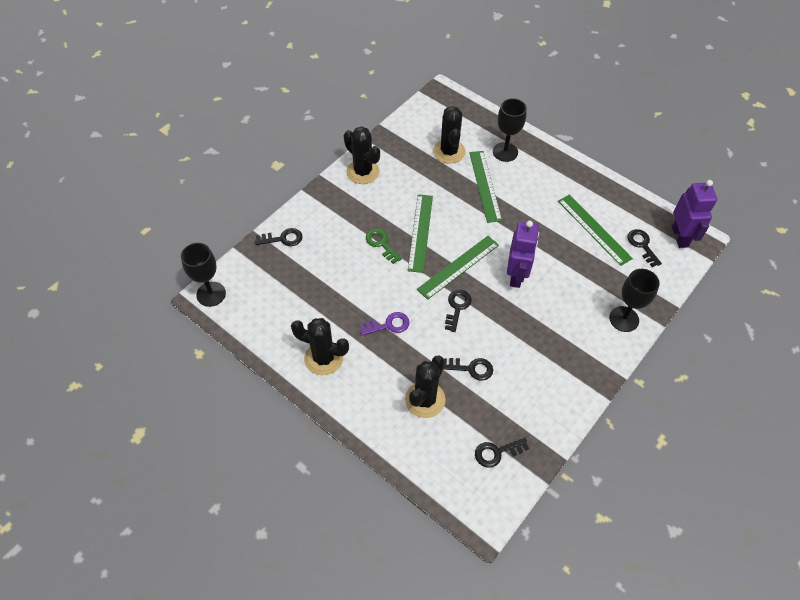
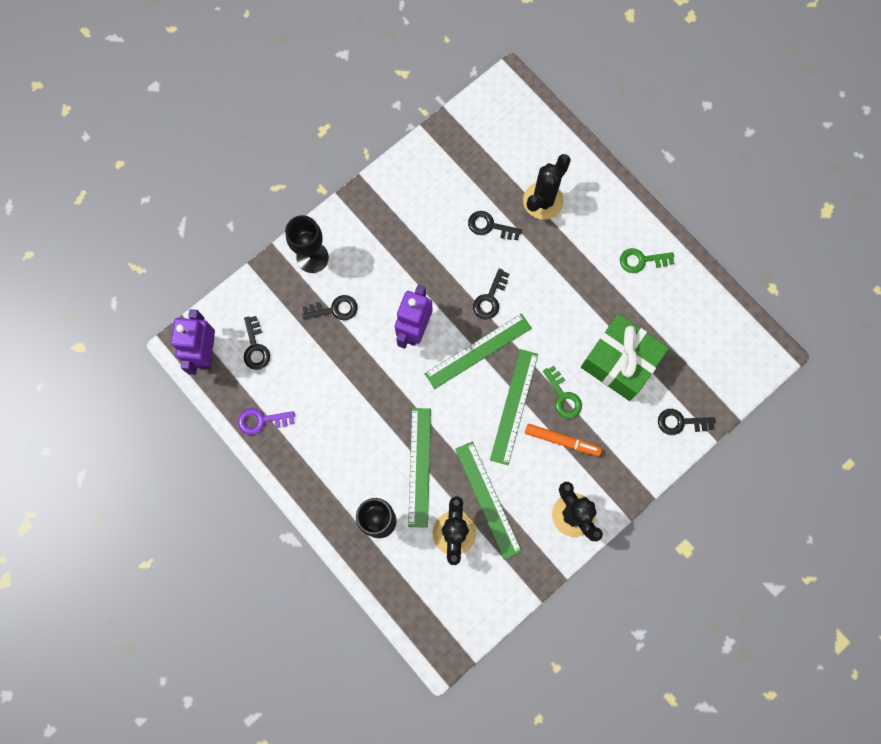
camera: 170 degrees left, 20 degrees up
(211, 294) = (763, 357): black goblet -> none
(323, 358) = (641, 260): black cactus -> green key
(336, 274) = (620, 362): none -> green gift
(378, 215) = (562, 441): none -> orange marker
(389, 325) = (568, 289): purple key -> purple key (261, 420)
(496, 452) = (483, 140): black key -> black key (334, 309)
(594, 229) = (304, 379): green ruler -> green ruler (487, 499)

